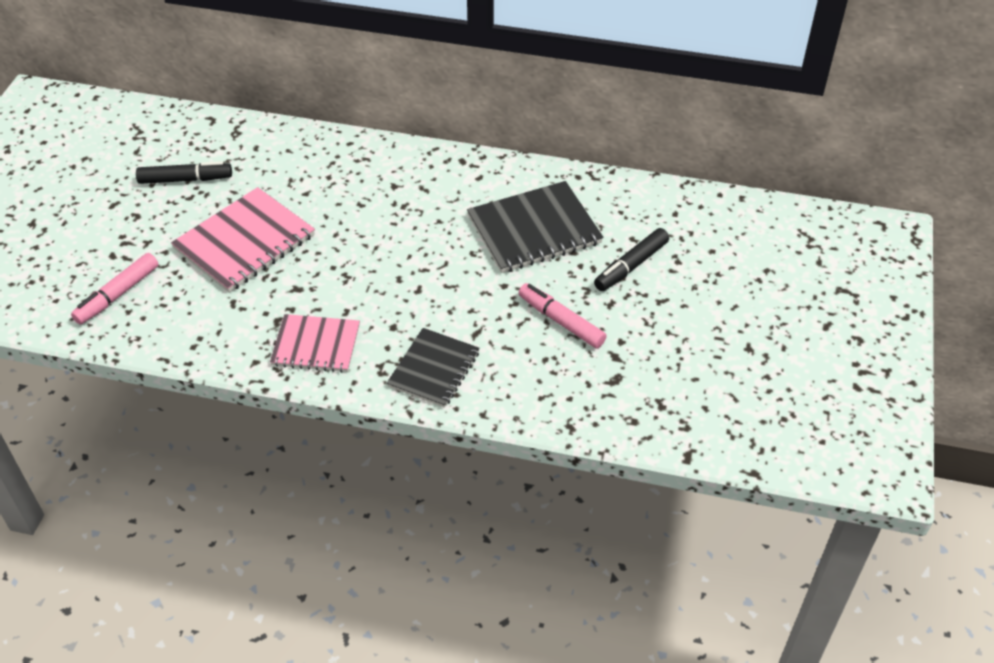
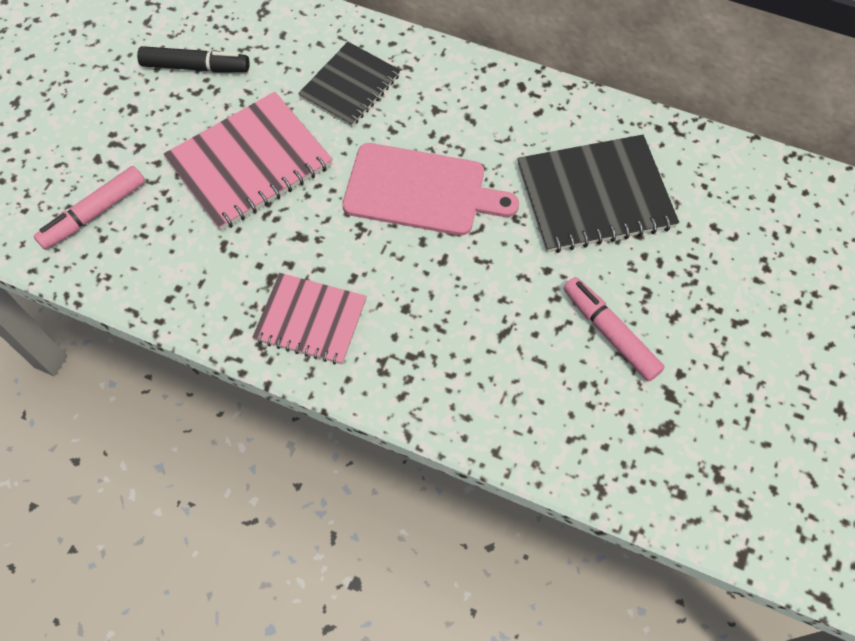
camera: 10 degrees right, 15 degrees up
(391, 243) = (420, 190): none -> pink cutting board
(434, 369) = (445, 377): black notebook -> black notebook (350, 86)
(631, 266) = (707, 266): black marker -> none

